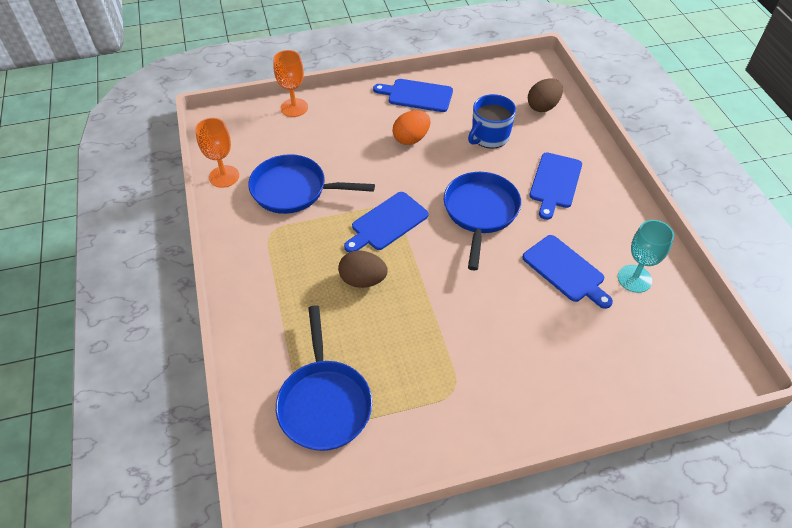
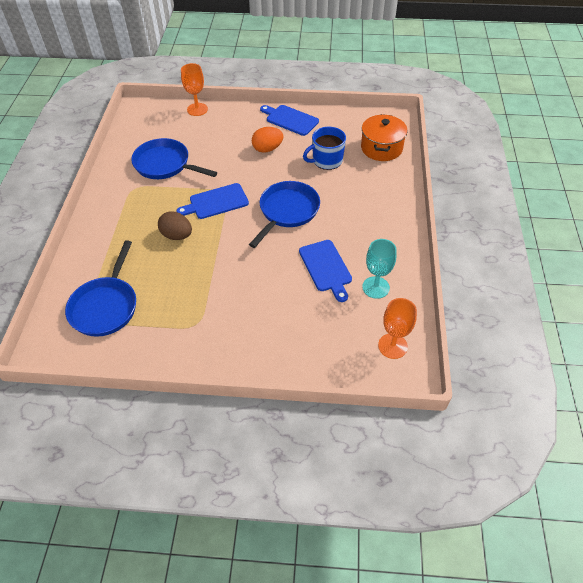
camera: 20 degrees right, 0 degrees up
(224, 176) = (124, 145): orange goblet -> orange goblet (392, 346)
(542, 106) = (381, 148): brown egg -> orange pot
(555, 183) = (356, 205): blue cutting board -> none

